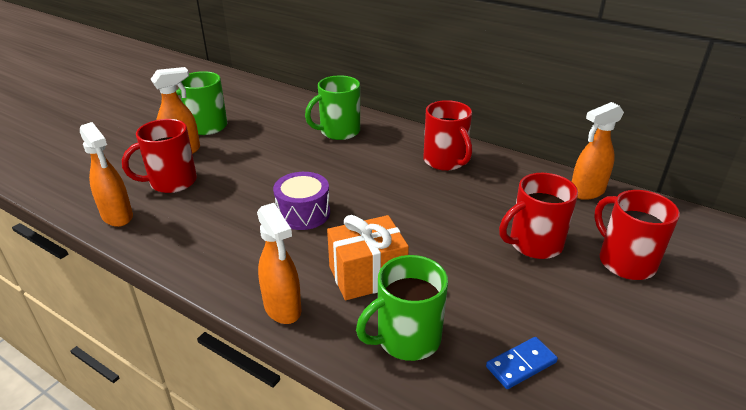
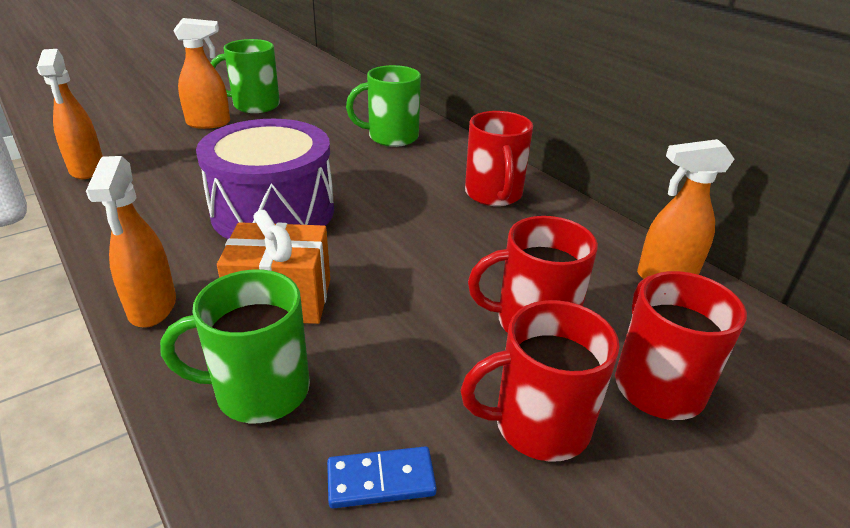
camera: 20 degrees right, 0 degrees up
(171, 182) = (170, 149): red mug -> red mug (538, 425)
(303, 213) = (273, 211): purple drum -> purple drum, size x1.77

